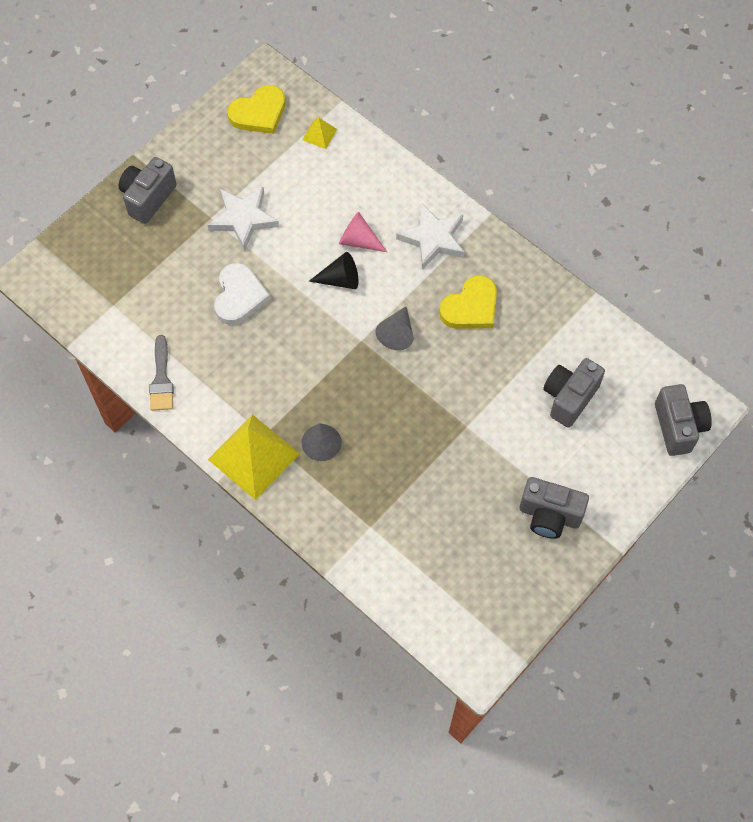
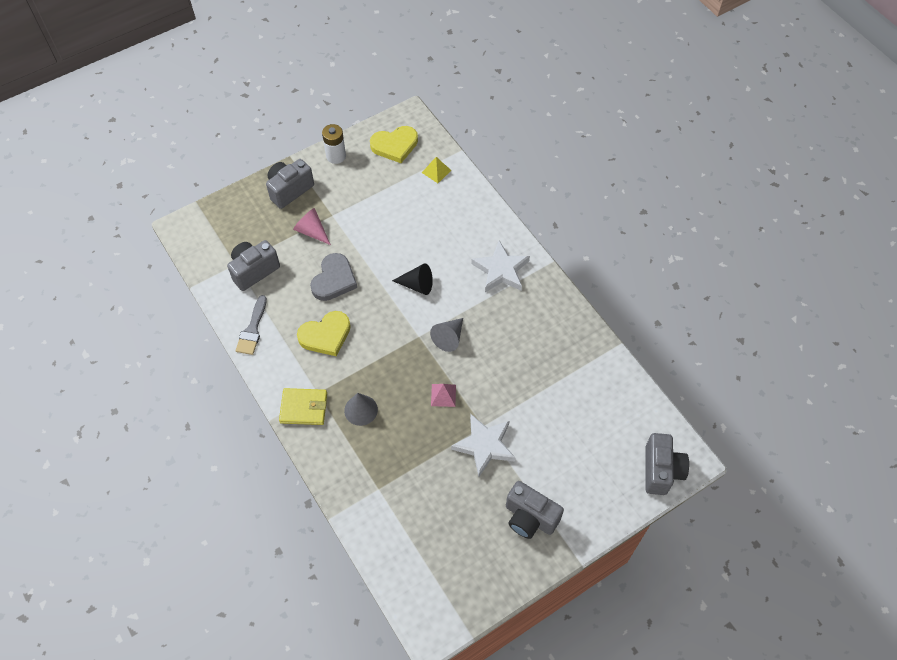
camera: 15 degrees right, 5 degrees down
(191, 142) = (336, 156): none -> white battery
(239, 296) = (334, 280): white heart -> grey heart
(243, 219) = (357, 222): white star -> white star (484, 445)
(254, 456) = (304, 408): yellow pyramid -> yellow wallet
(358, 241) = (441, 258): pink cone -> pink cone (312, 231)
(411, 402) = (443, 395): none -> pink pyramid
(471, 307) = (515, 331): yellow heart -> yellow heart (325, 335)
(569, 398) = (575, 423): grey camera -> grey camera (254, 271)

